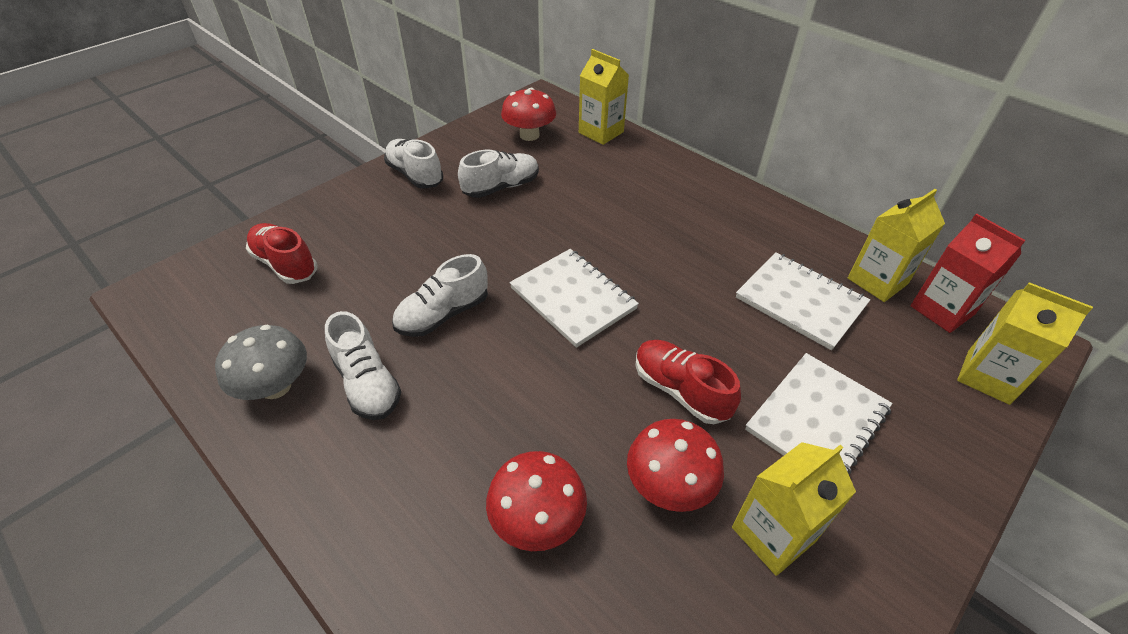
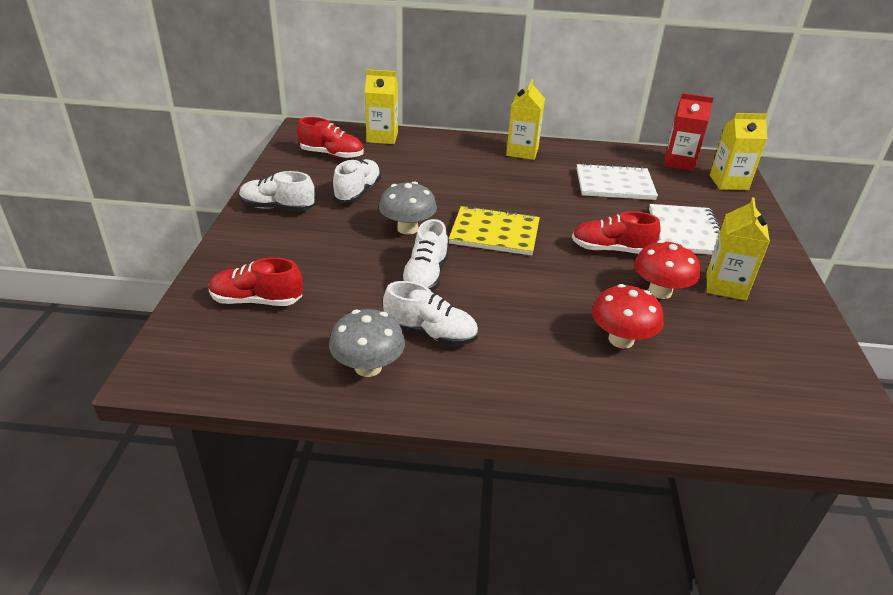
camera: 40 degrees left, 10 degrees down
(495, 250) = (407, 228): none -> grey mushroom
(529, 135) = (332, 155): red mushroom -> red shoe
(573, 298) = (494, 233): white notebook -> yellow notebook
(877, 281) = (637, 161): yellow carton -> yellow carton (522, 152)

